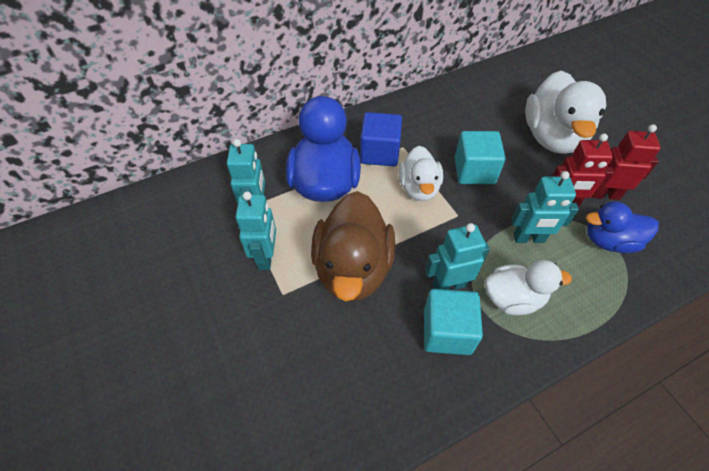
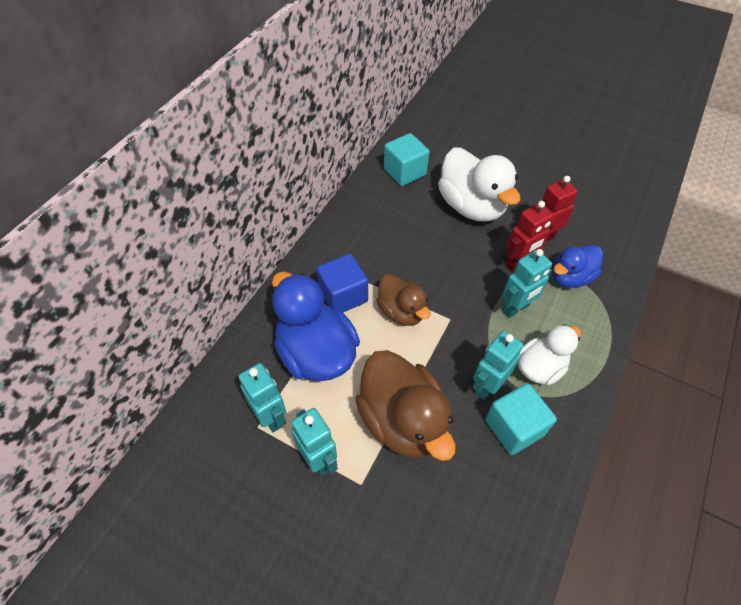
camera: 35 degrees left, 0 degrees up
(419, 188) = (401, 311): white duck -> brown duck
(474, 171) = (434, 270): turquoise cube -> turquoise cube (405, 172)

